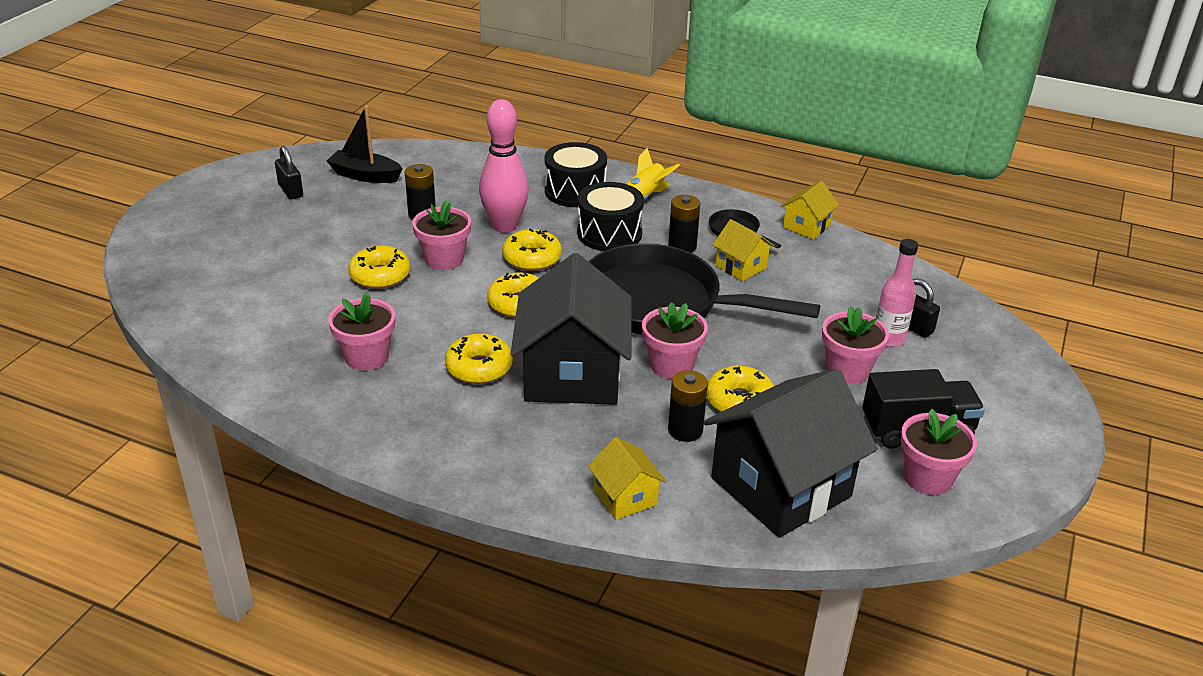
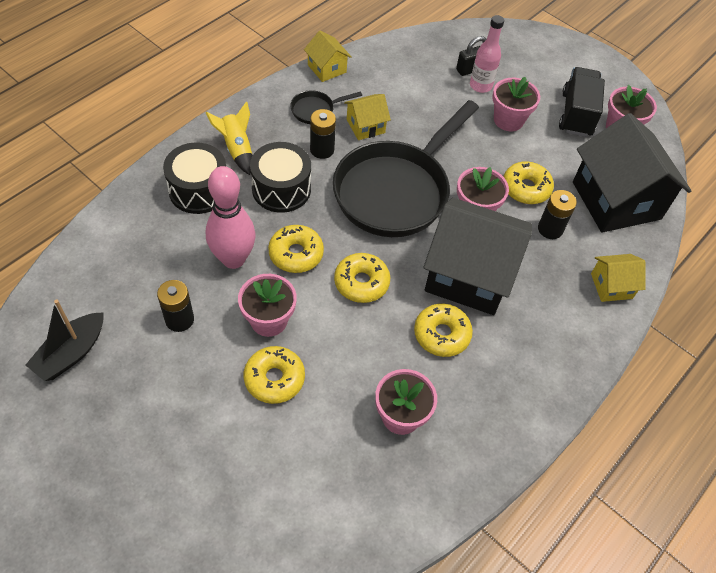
camera: 75 degrees left, 20 degrees up
(290, 190) = (64, 433): black padlock -> none

